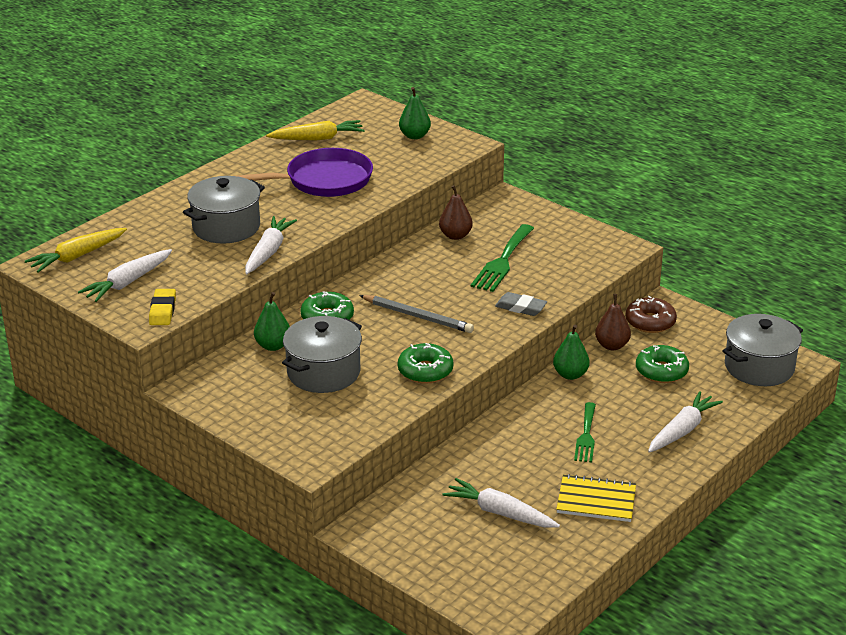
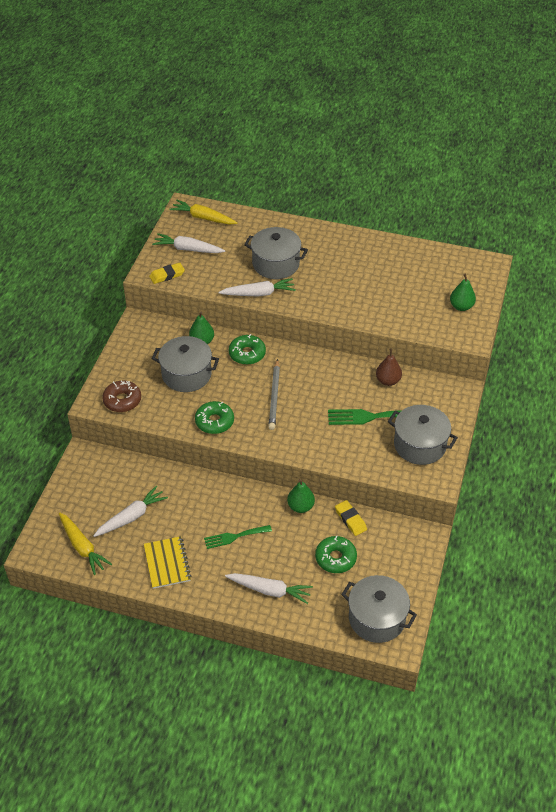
camera: 65 degrees right, 15 degrees up
(317, 138) = (419, 261): yellow carrot -> yellow carrot (82, 547)
(324, 181) = (364, 285): purple pan -> none
(500, 513) = (131, 517): white carrot -> white carrot turned 45 degrees clockwise
(520, 307) = (318, 445): grey eraser -> none
(567, 243) = (420, 445): none -> grey pot
(612, 345) = (350, 519): brown pear -> yellow eraser
(650, 322) = (395, 534): brown donut -> brown donut (122, 400)

